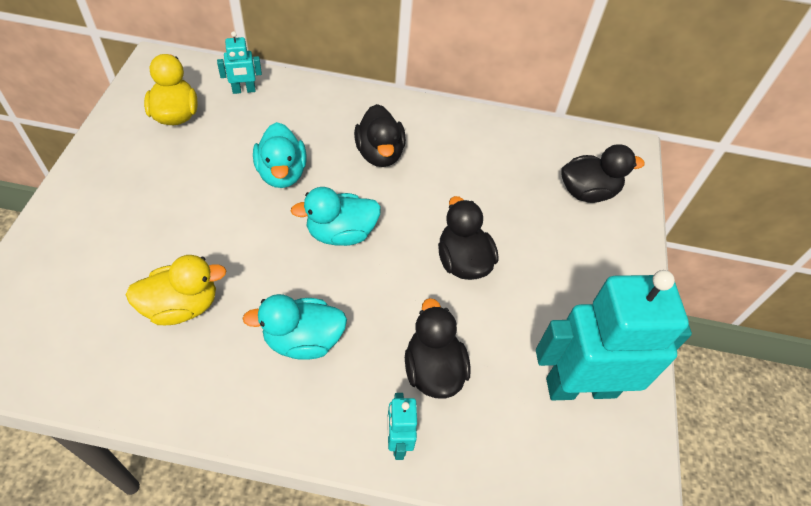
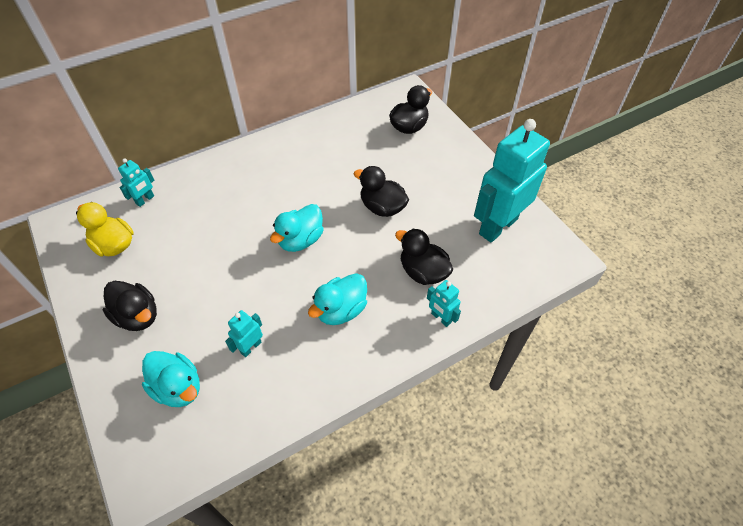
camera: 35 degrees left, 0 degrees up
(182, 306) = (250, 347): yellow duck -> turquoise robot
(282, 173) = (228, 232): turquoise duck -> turquoise duck (178, 388)
(379, 154) = (275, 181): black duck -> black duck (138, 316)

